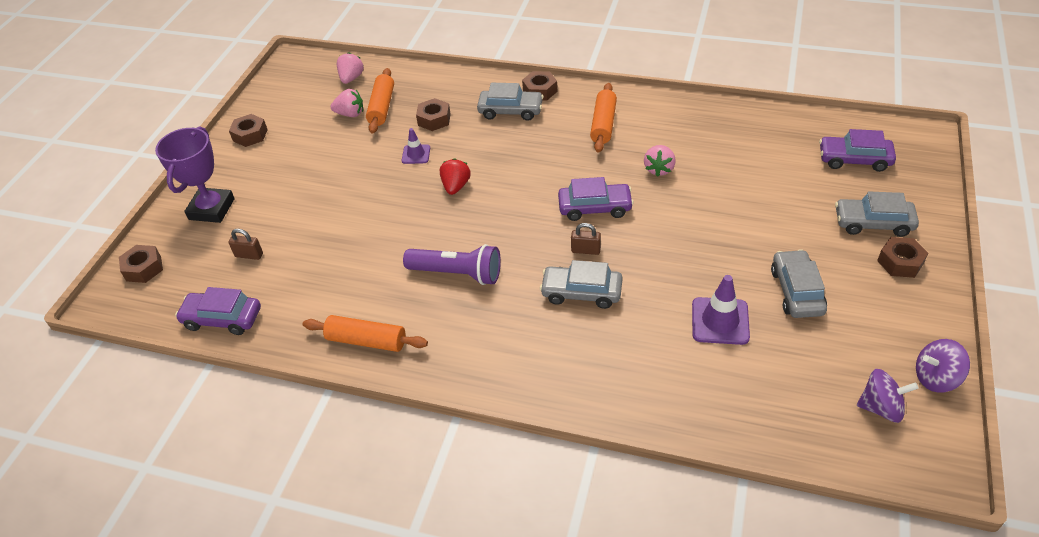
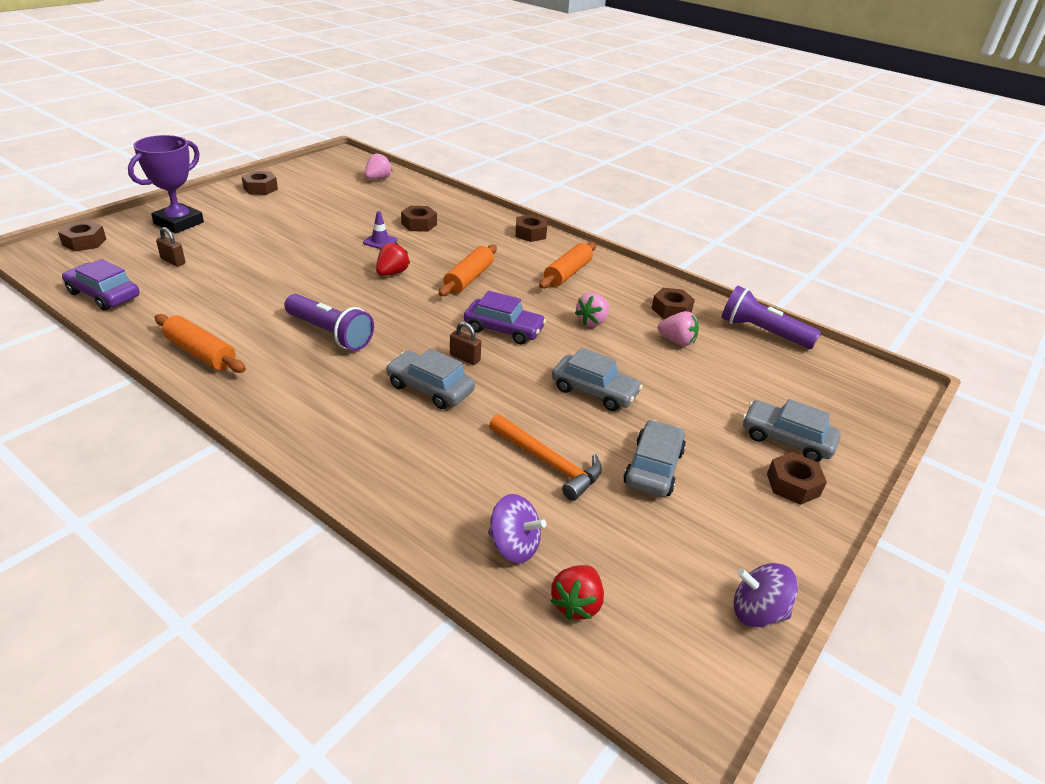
camera: 15 degrees right, 10 degrees down
(350, 114) = (353, 200): pink strawberry -> pink strawberry (677, 341)
(381, 107) = (383, 203): orange rolling pin -> orange rolling pin (468, 278)
(510, 111) = (491, 239): grey car -> grey car (594, 391)
(712, 130) = (671, 310): none -> brown nut
(720, 321) = (548, 463): purple traffic cone -> orange hammer
(796, 124) = (762, 332): none -> purple flashlight
(818, 427) = (576, 604): none -> red strawberry
(854, 159) = (805, 380): purple car -> none
(881, 407) = (666, 615): purple spinning top -> purple spinning top (513, 546)

